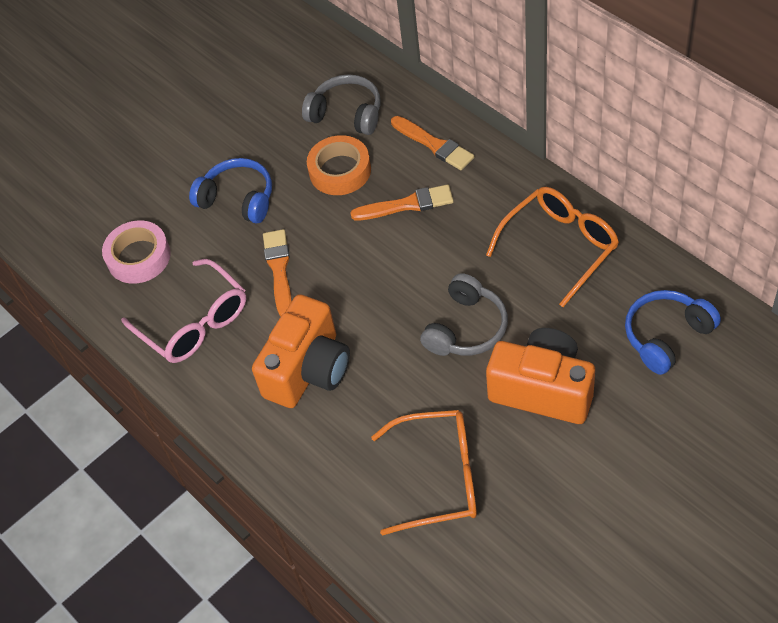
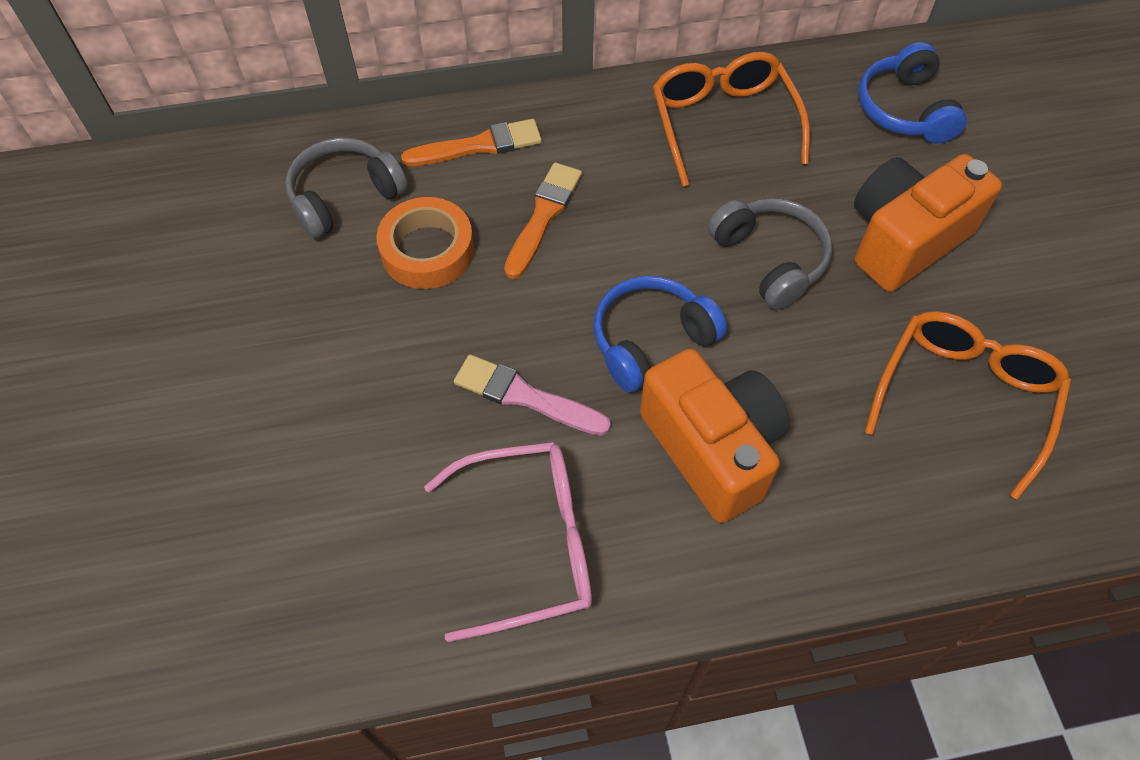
camera: 65 degrees left, 5 degrees up
(138, 257) = (348, 557): pink tape -> none
(238, 199) = (364, 381): blue headphones -> blue headphones (651, 340)
(279, 269) = (525, 396): orange brush -> pink brush

